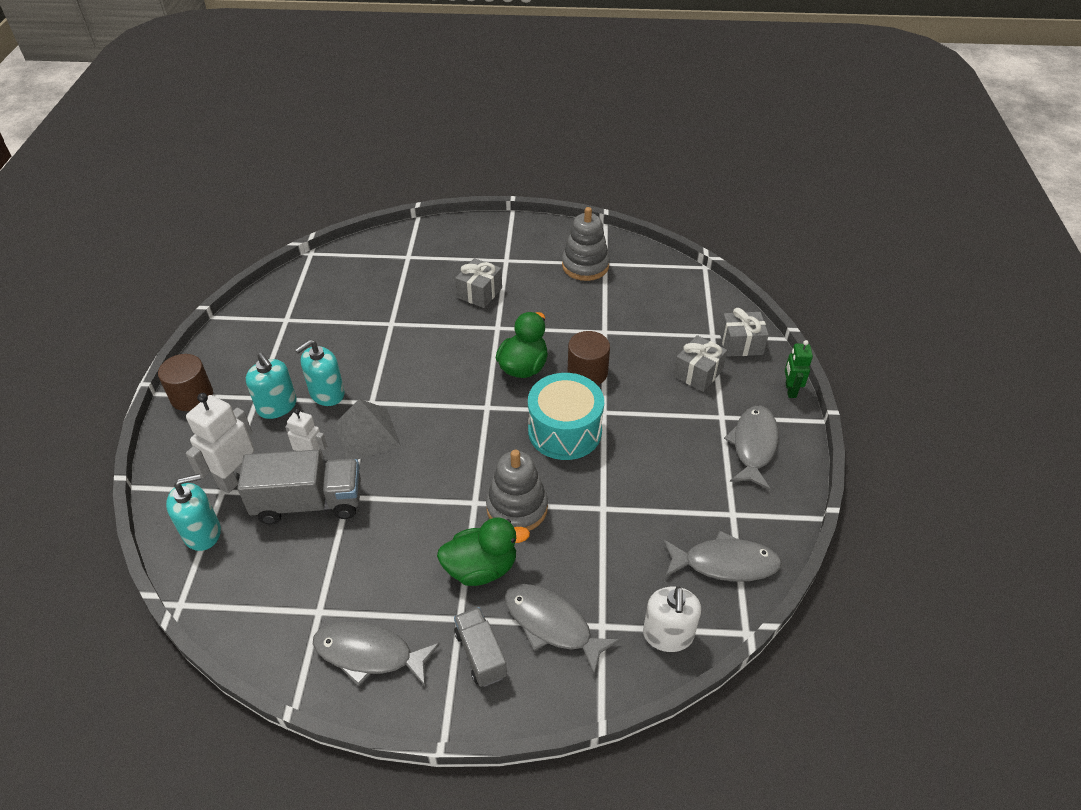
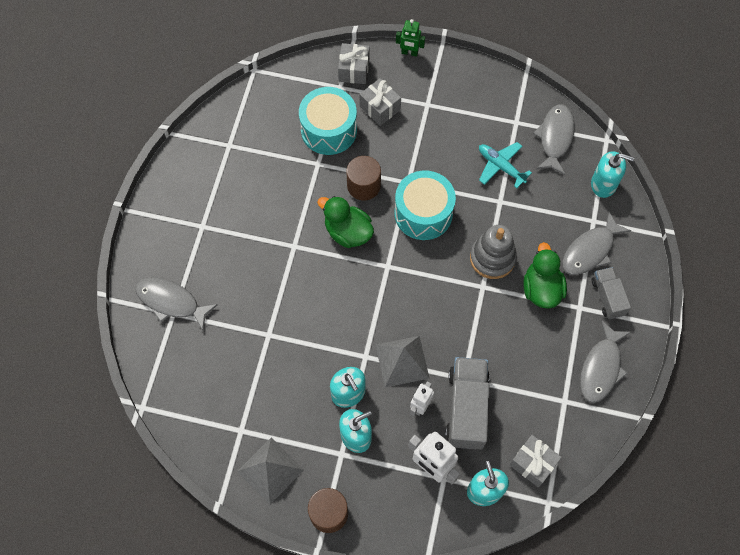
camera: 80 degrees left, 20 degrees up
(242, 346) = (270, 470): none -> grey pyramid
(479, 293) = (244, 255): grey gift -> grey gift (532, 463)
(480, 654) = (607, 297): grey truck -> grey truck turned 90 degrees clockwise
(585, 266) = (228, 161): grey stacking toy -> none
(651, 334) = (329, 130): none -> turquoise drum
(656, 503) = (500, 166): none -> turquoise plane
(668, 634) = (603, 184): white soap dispenser -> turquoise soap dispenser
(753, 445) = (458, 92): grey fish -> grey fish (171, 302)

